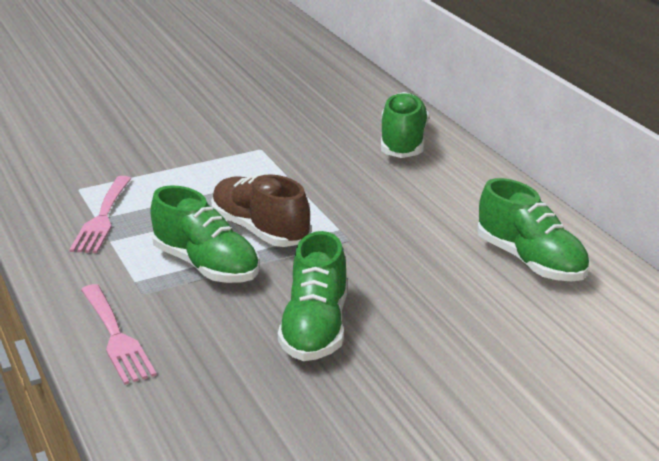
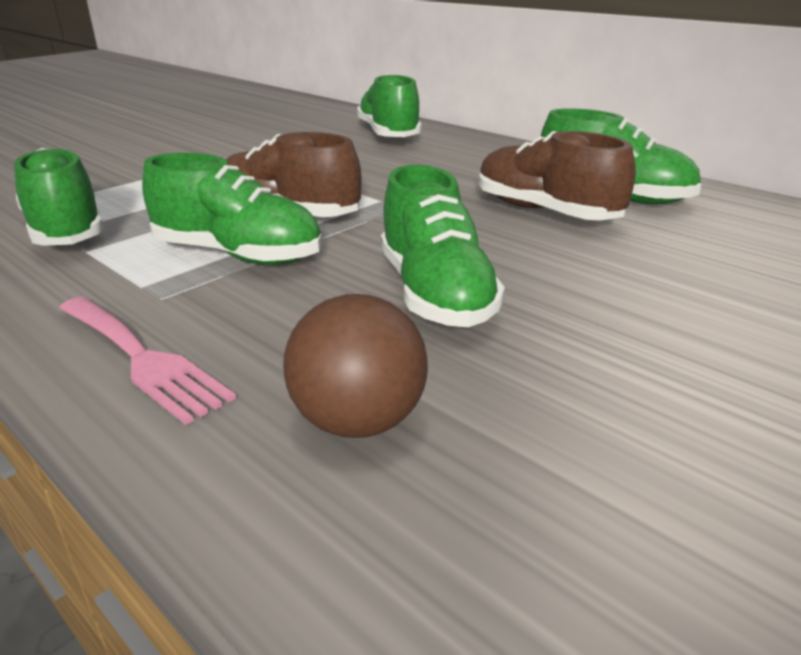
camera: 20 degrees left, 0 degrees up
(102, 218) = (66, 231): pink fork -> green shoe
(212, 404) = (359, 422): none -> brown ball
(458, 268) = (546, 212): none -> brown shoe

